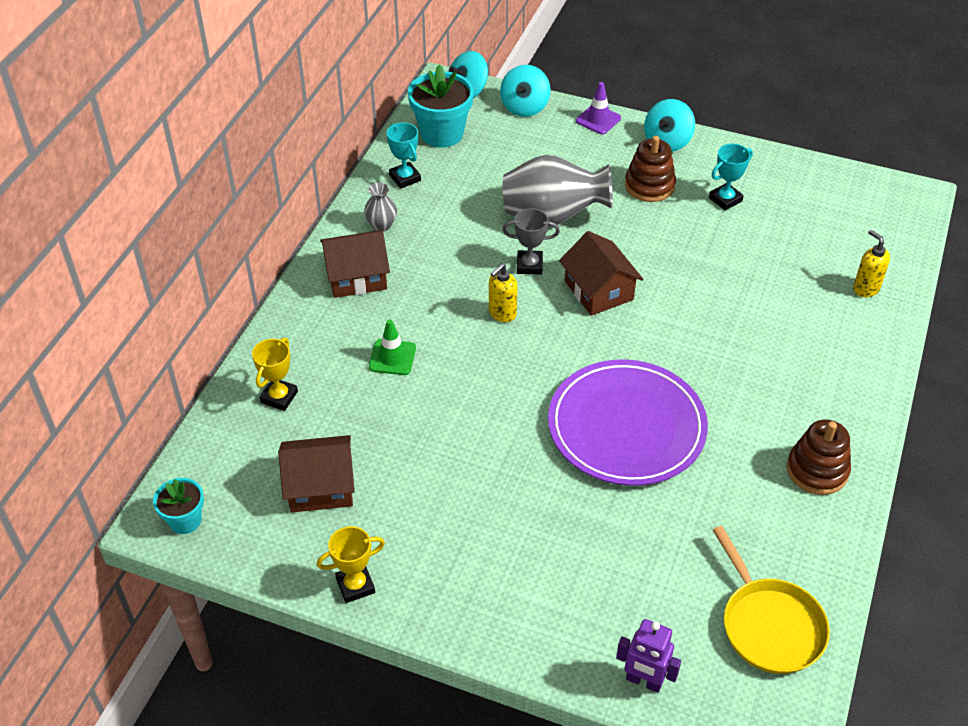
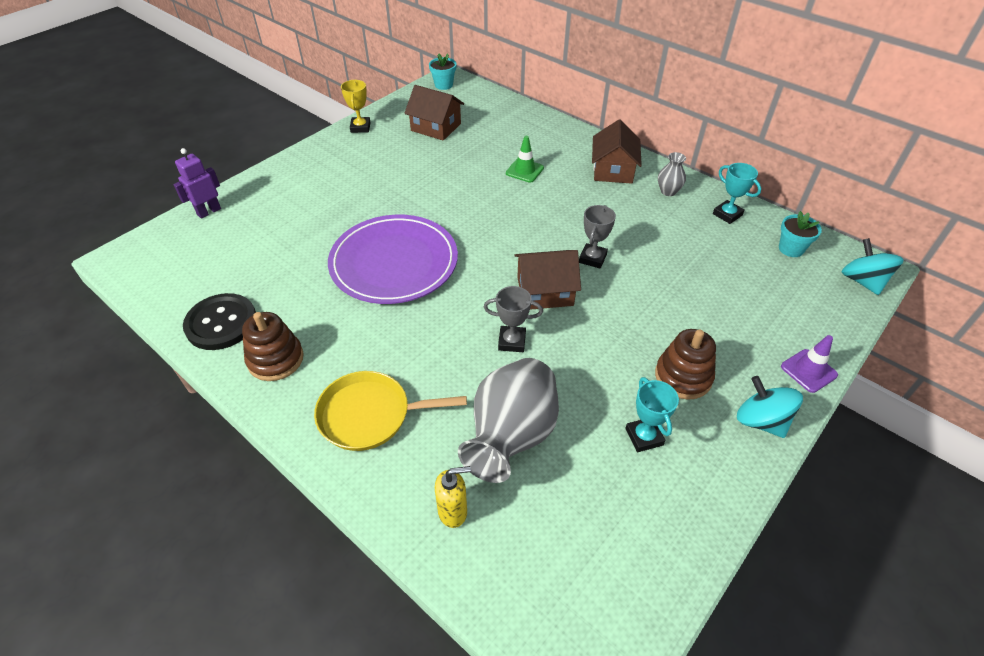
camera: 110 degrees right, 0 degrees up
(279, 397) = (514, 123): yellow trophy -> none
(320, 486) = (436, 127): brown house -> brown house turned 75 degrees counterclockwise
(405, 178) = (727, 214): turquoise trophy -> turquoise trophy turned 60 degrees clockwise
(442, 134) = (791, 249): turquoise flower pot -> turquoise flower pot, size x0.58
(502, 314) = (543, 230): yellow soap dispenser -> none
(524, 107) = (835, 317): turquoise spinning top -> none
(553, 217) = (651, 289): grey vase -> grey vase (511, 436)
(679, 298) = (512, 341): none -> grey trophy
(770, 626) = (187, 278): yellow pan -> yellow pan (369, 415)
(807, 546) = (221, 323): none -> black button

